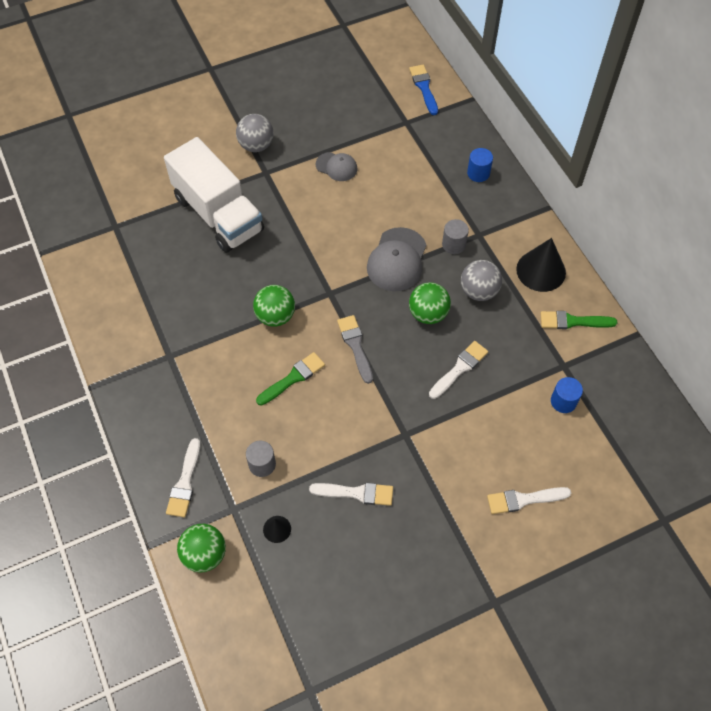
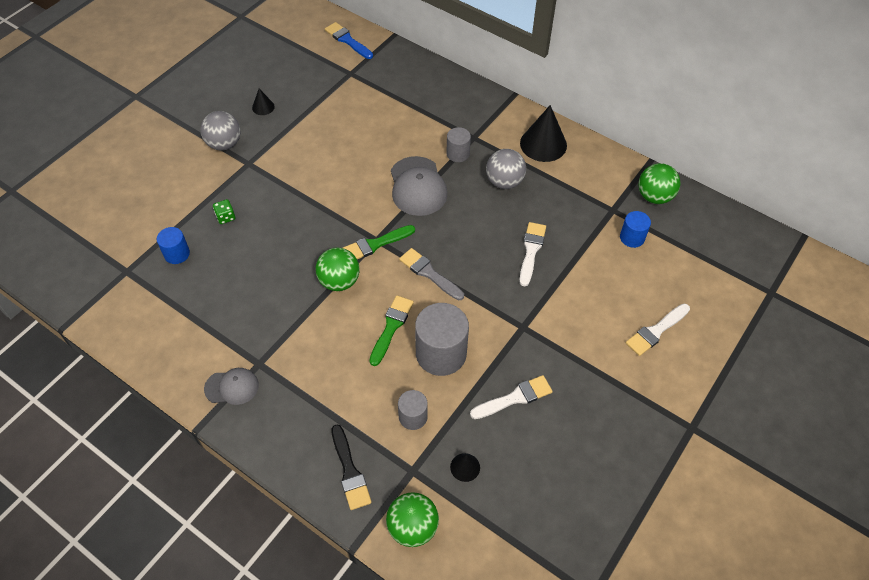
camera: 30 degrees left, 5 degrees down
(185, 482) = (350, 471): white brush -> black brush
(218, 214) = (225, 217): white truck -> green dice
(309, 124) = (263, 107): none -> black cone
(319, 422) = (441, 353): none -> grey cylinder
(336, 167) = (312, 132): grey cap -> grey cap (232, 387)
(428, 314) = (474, 218): green ball -> green ball (654, 196)
(478, 173) = (440, 89): blue cylinder -> blue cylinder (177, 254)
(573, 321) = (596, 172): green brush -> green brush (375, 244)

